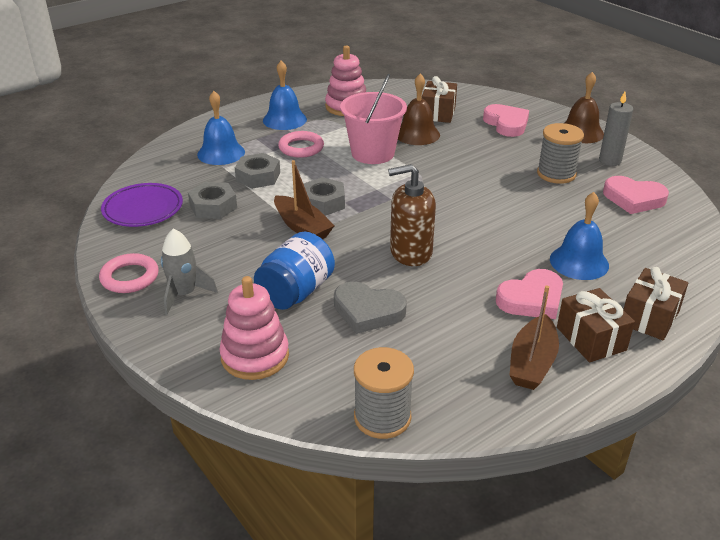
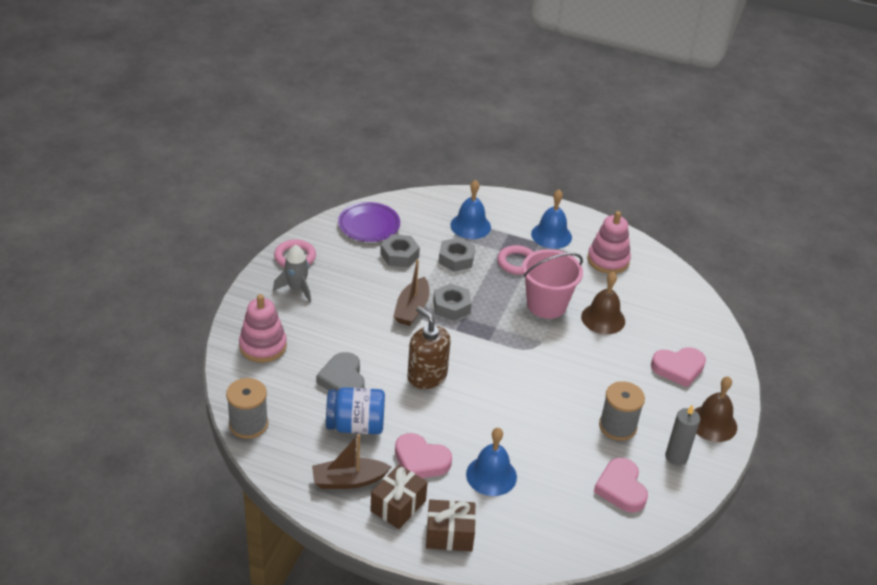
camera: 55 degrees right, 5 degrees up
(296, 292) = (337, 337): blue jar -> blue jar (355, 425)
(438, 113) = (653, 318): brown gift -> none
(506, 124) = (678, 368): pink heart -> pink heart turned 45 degrees clockwise

